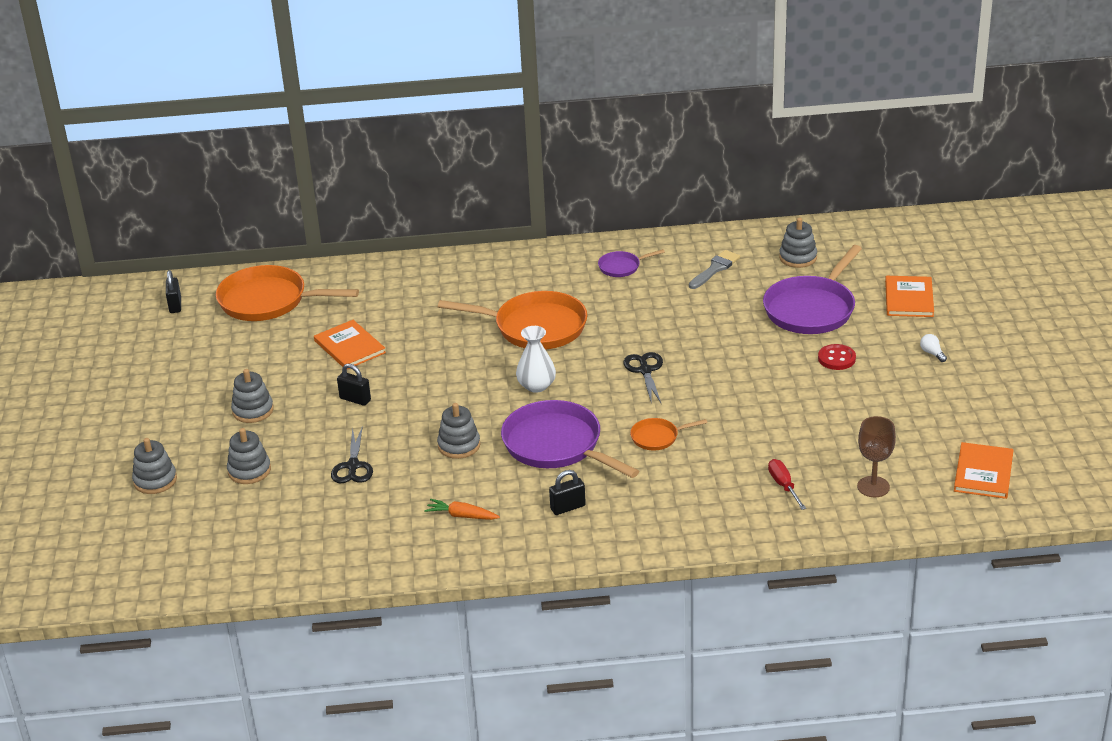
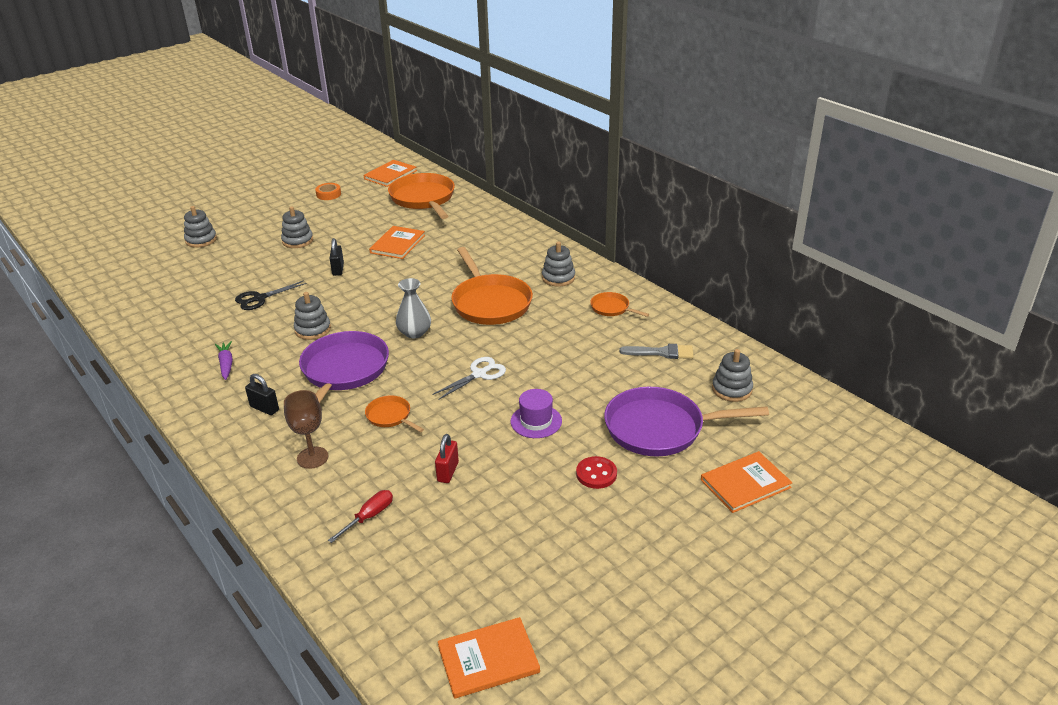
camera: 55 degrees right, 0 degrees up
(164, 361) = (328, 194): none -> orange tape
(175, 305) = (390, 175): black padlock -> orange book
(249, 471) = (230, 265): grey stacking toy -> grey stacking toy (558, 278)
(462, 516) = (226, 364): orange carrot -> purple carrot
(536, 386) = (414, 332): white vase -> grey vase
(622, 267) = (612, 308): purple pan -> orange pan
(645, 370) = (479, 374): black scissors -> white scissors
(743, 364) = (536, 421): none -> purple hat
(765, 429) = (448, 472): none -> red padlock
(873, 487) = (406, 579): brown goblet -> brown goblet (312, 457)
(932, 353) = (668, 536): white light bulb -> none

